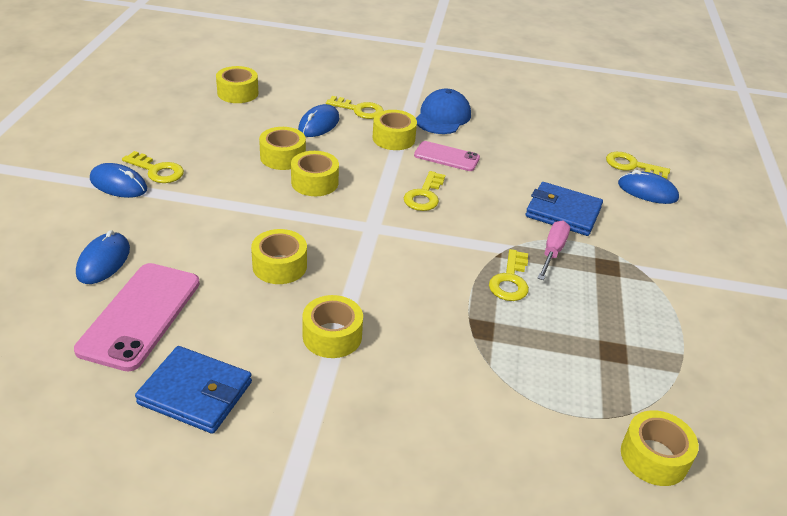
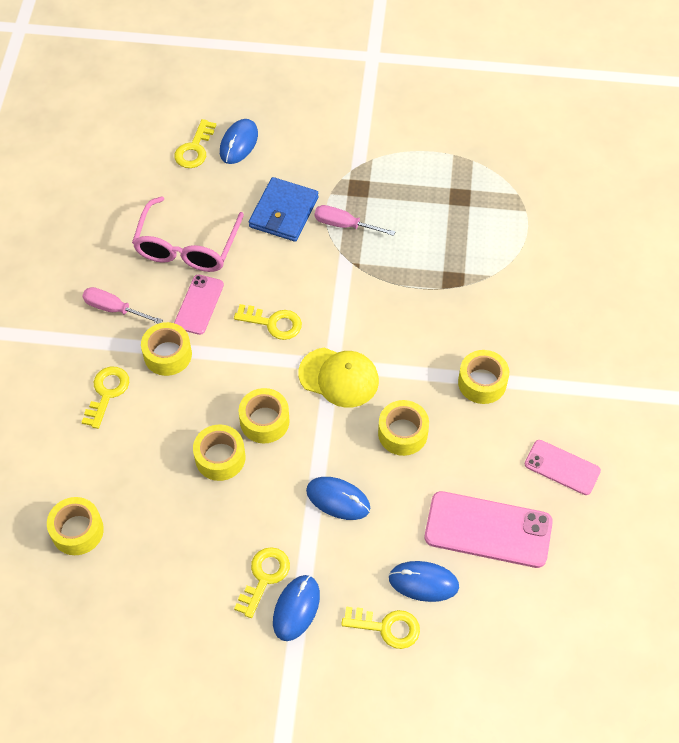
camera: 90 degrees left, 20 degrees up
(195, 393) = (562, 467): blue wallet -> pink phone
(319, 124) = (145, 431): blue mouse -> blue mouse (338, 499)
(356, 230) = (339, 377): none -> yellow cap
(442, 117) = (114, 309): blue cap -> pink screwdriver
(510, 280) = (389, 258): yellow key -> yellow key (387, 627)
(512, 154) = (187, 247): none -> pink glasses
(654, 457) = (553, 187): yellow tape -> none

